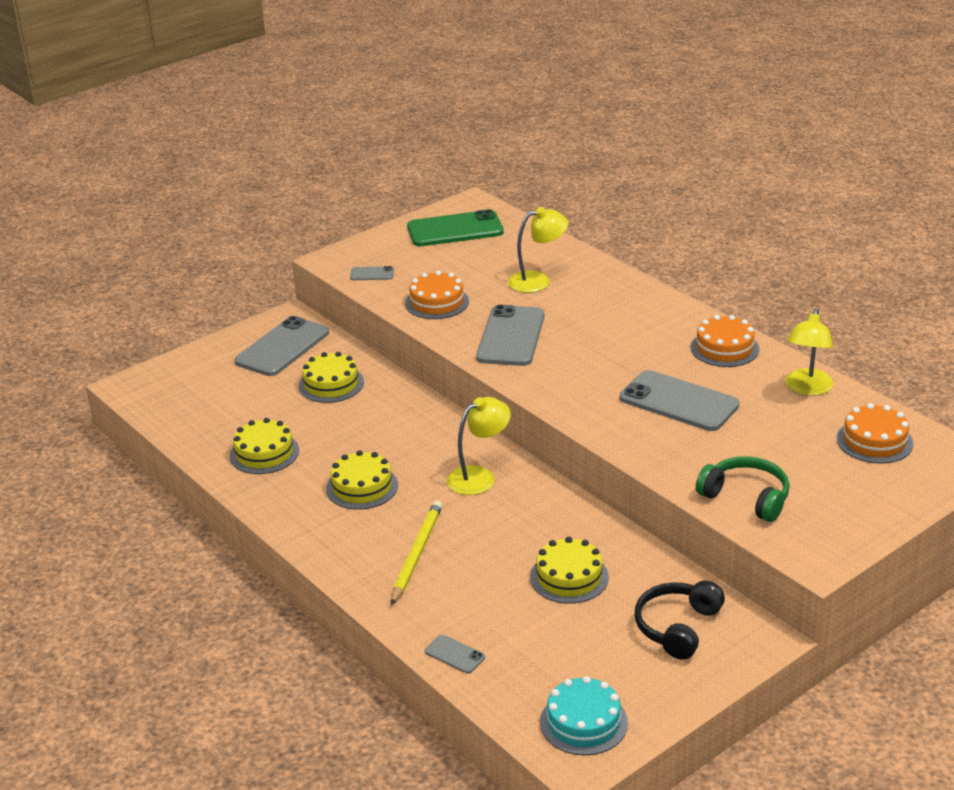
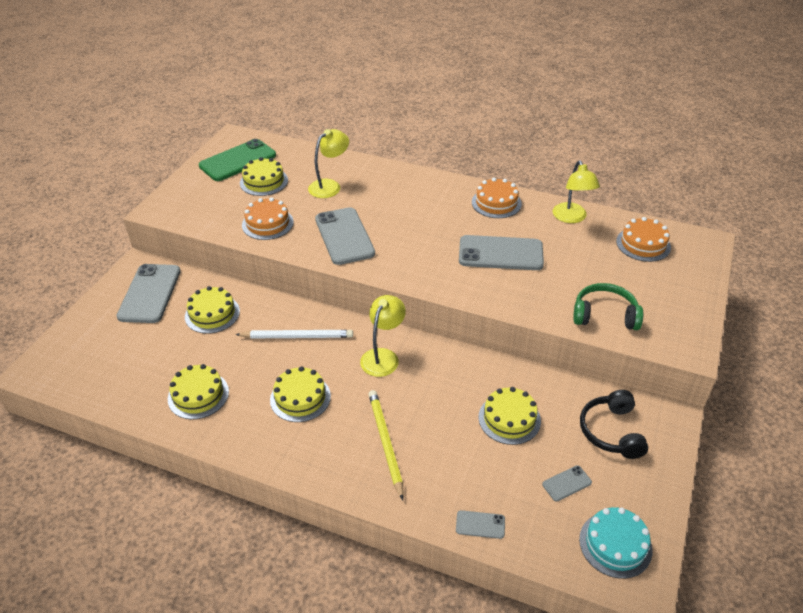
camera: 30 degrees left, 10 degrees up
(372, 274) = (199, 213): grey phone -> grey phone (567, 483)
(403, 431) = (297, 336): none -> white pencil
(466, 258) = (264, 181): none -> yellow cake

